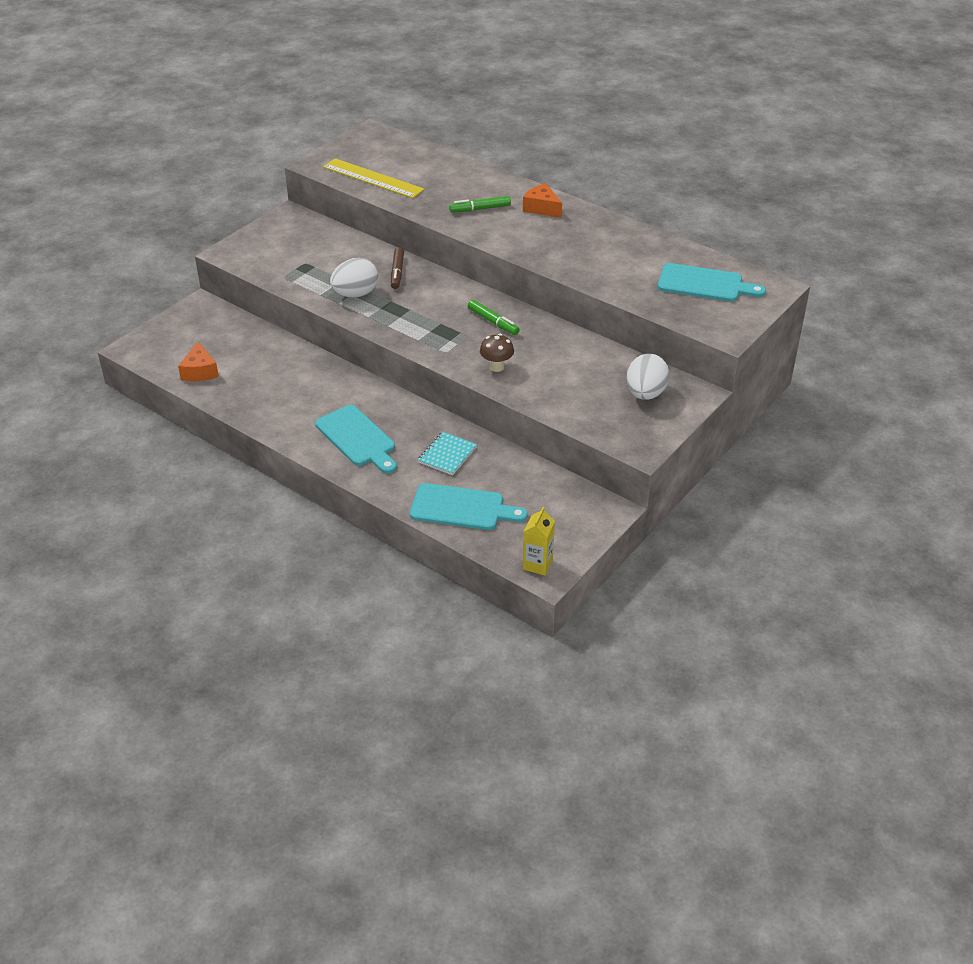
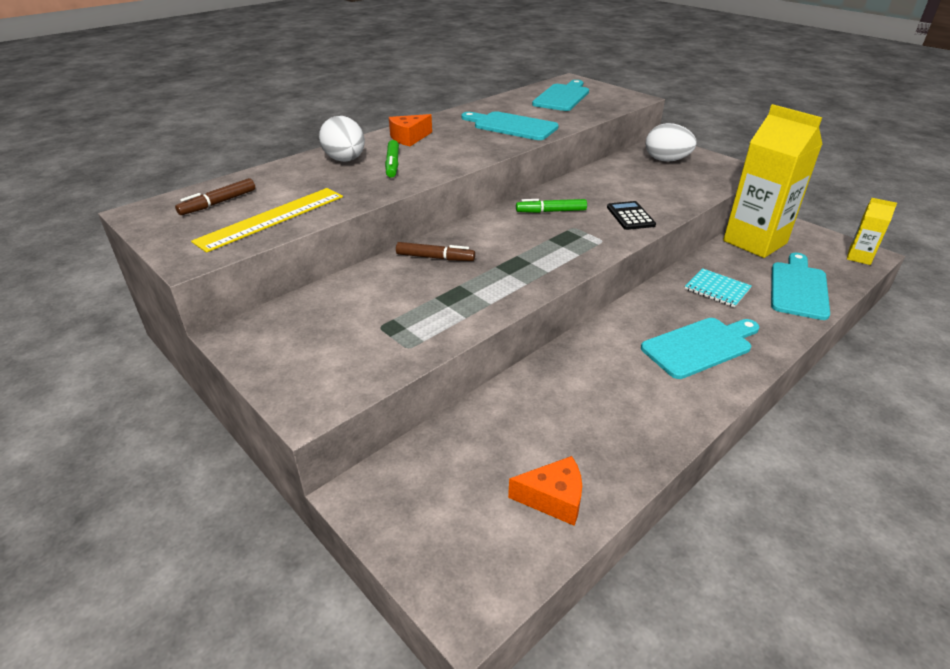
camera: 80 degrees left, 5 degrees down
(355, 294) = (473, 289): white egg -> white egg (345, 160)
(391, 154) = (218, 203): none -> brown marker
(493, 322) = (551, 211): green marker -> green marker turned 150 degrees counterclockwise
(496, 367) = (630, 216): brown mushroom -> black calculator
(549, 490) = (755, 242): none -> yellow carton
(595, 258) = (512, 126): none -> turquoise cutting board

